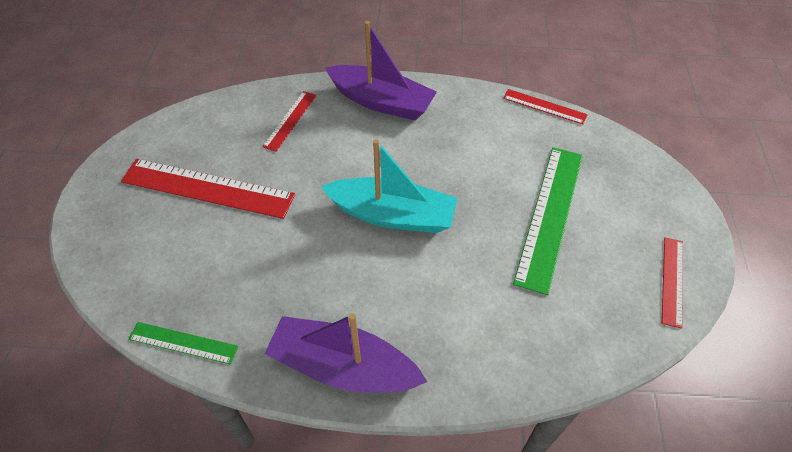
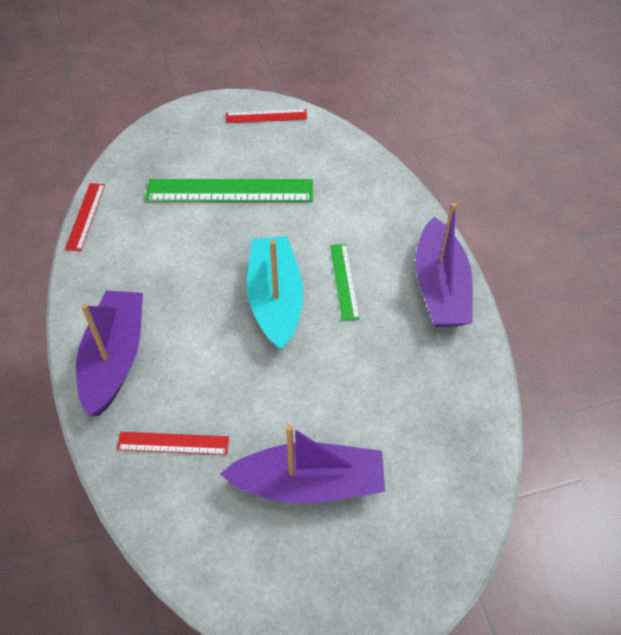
camera: 110 degrees left, 0 degrees up
(183, 342) = (486, 412): green ruler -> green ruler (344, 281)
(207, 188) = (309, 484): red ruler -> purple boat

